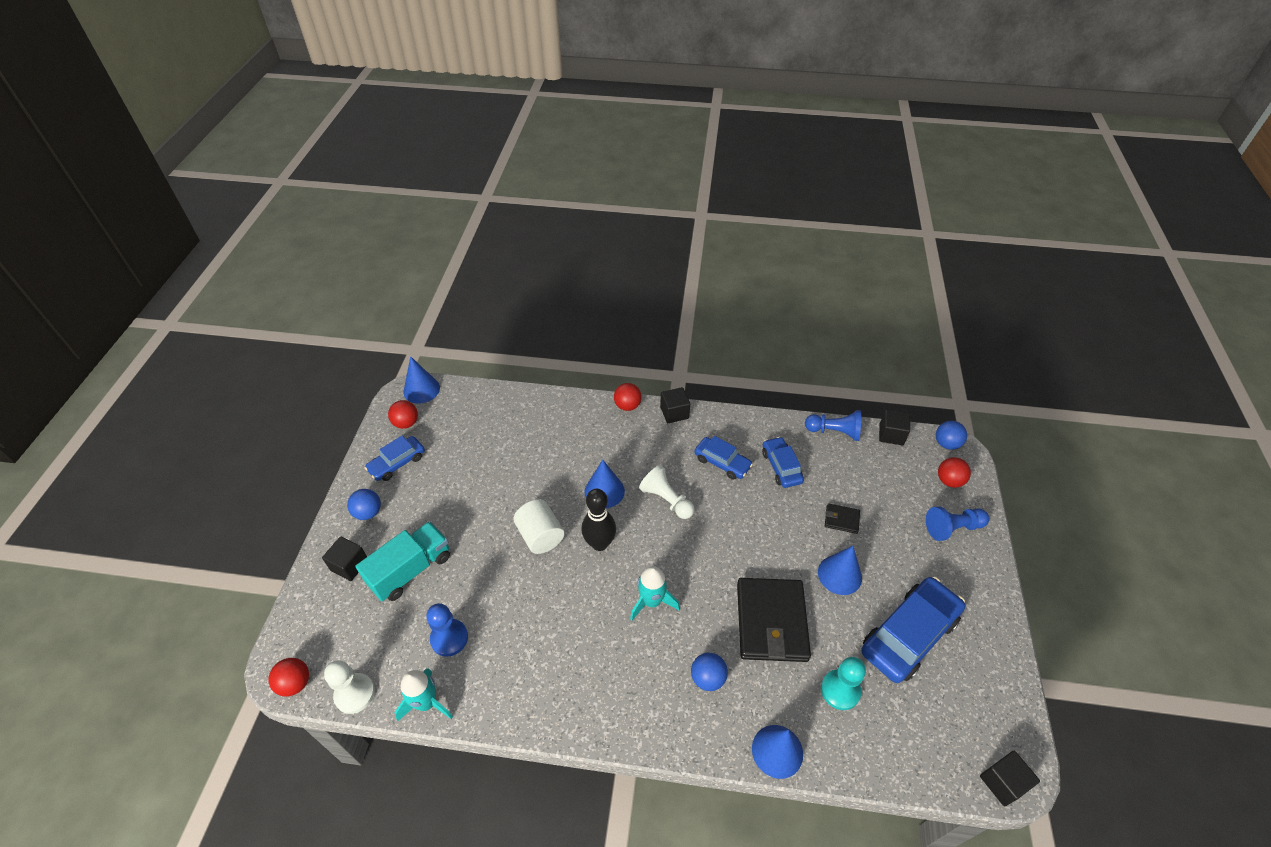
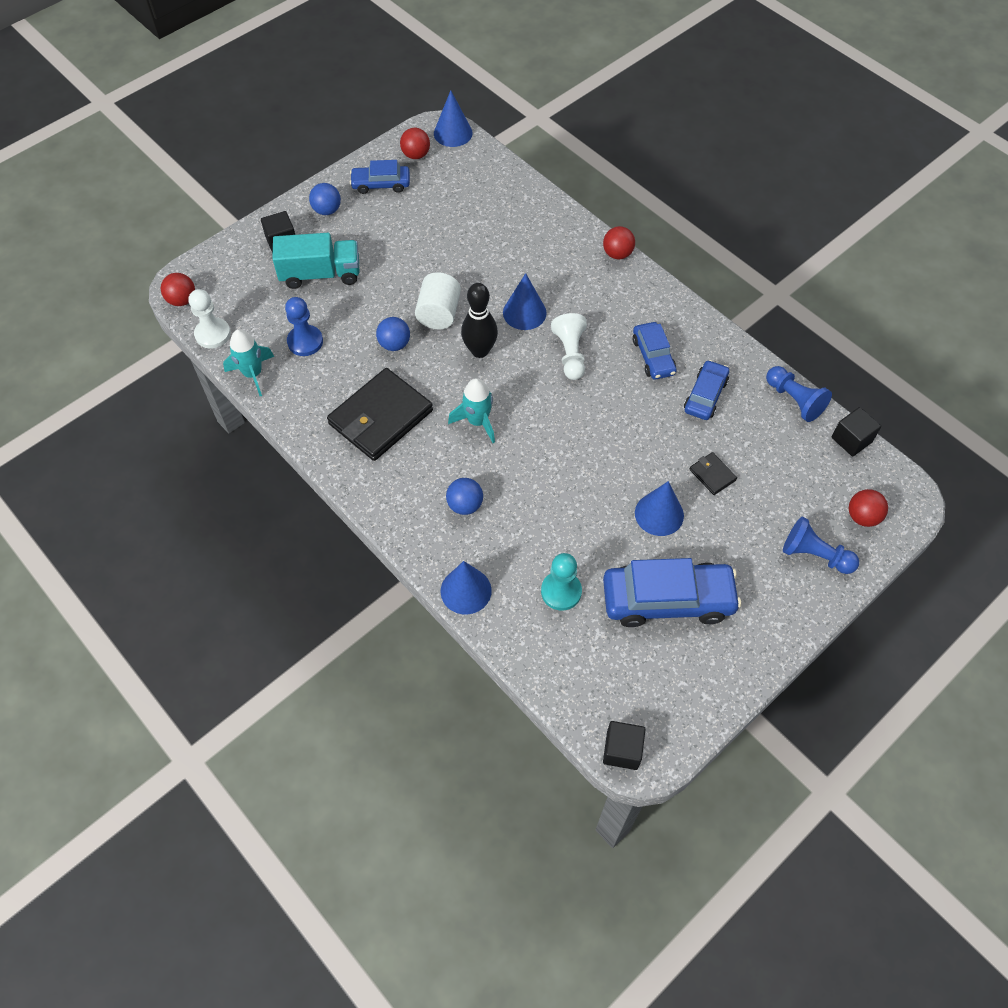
camera: 40 degrees right, 10 degrees up
(674, 413) = (654, 286): black cube -> none
(771, 621) = (559, 504): black wallet -> black wallet (380, 417)
(946, 444) = (902, 485): blue ball -> blue ball (394, 344)

